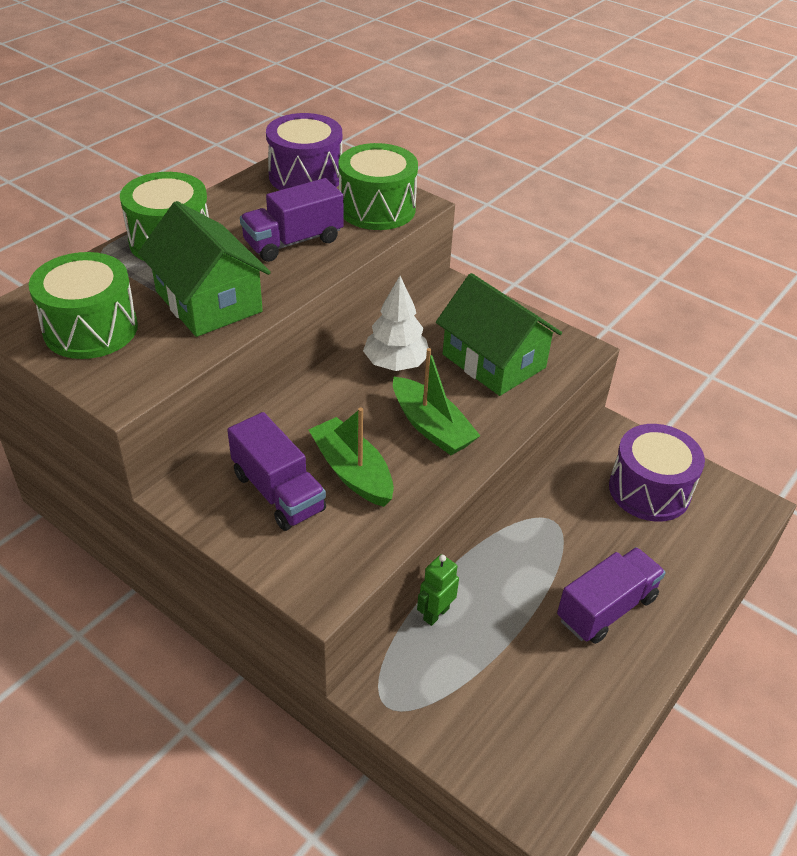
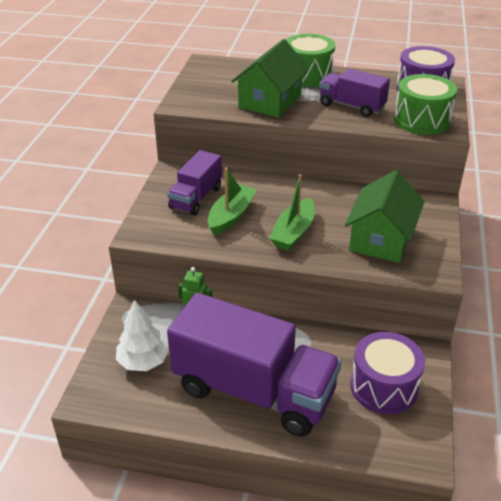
camera: 65 degrees right, 5 degrees down
(91, 329) = (216, 82): green drum -> none
(396, 363) = (336, 202): white tree -> white tree (143, 361)
(606, 608) = (254, 390): purple truck -> purple truck, size x1.95

